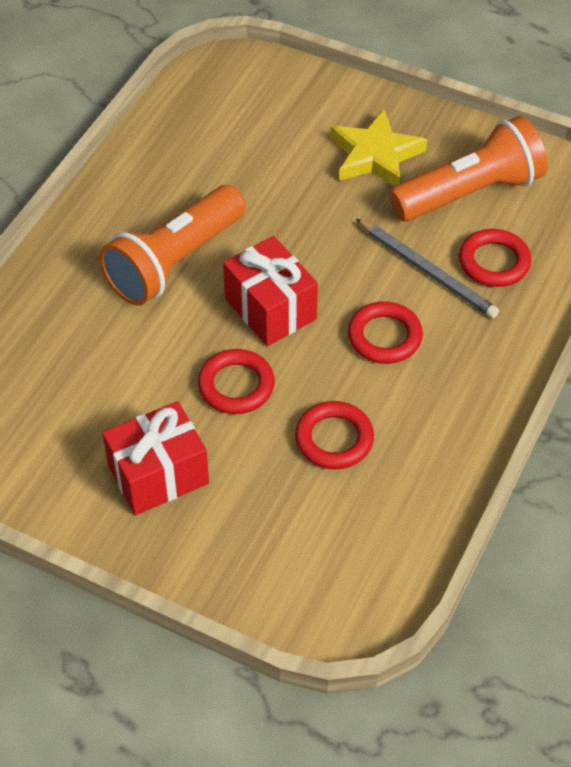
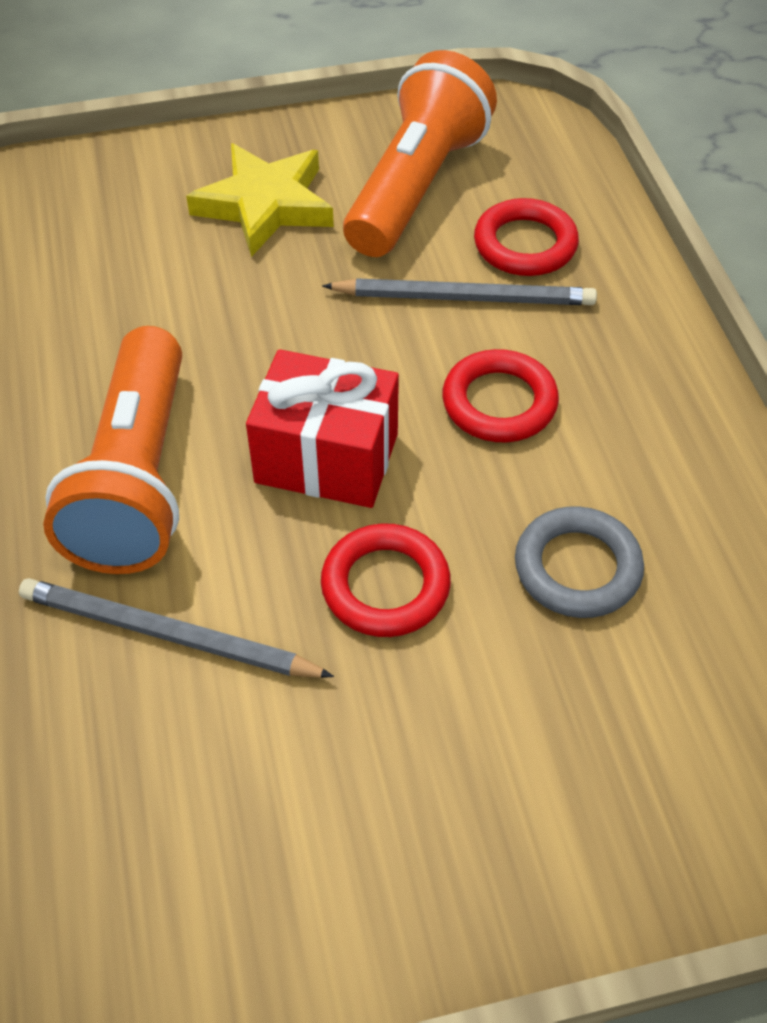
camera: 40 degrees left, 0 degrees up
(121, 341) = (167, 634): none -> grey pencil
(158, 475) = (409, 787): red gift -> none
(334, 439) = (577, 568): red ring -> grey ring

